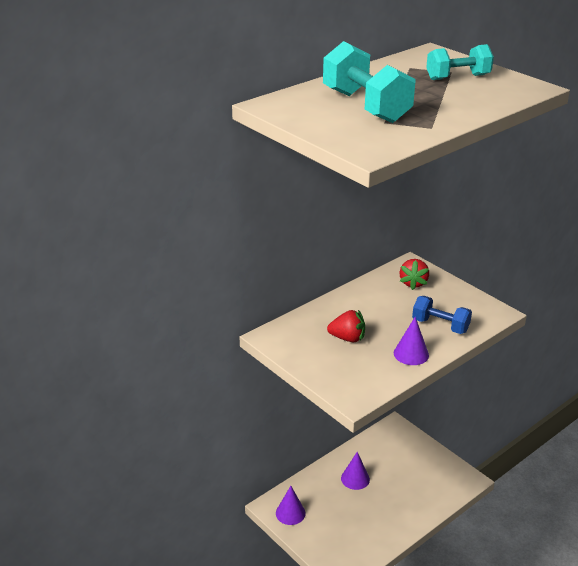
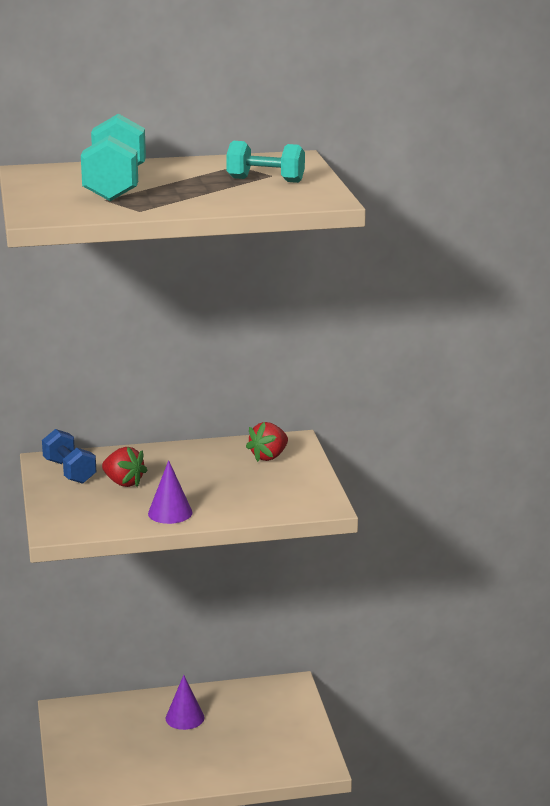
camera: 30 degrees right, 10 degrees down
(290, 513) = (77, 723): purple cone -> none
(440, 325) = (240, 499): blue dumbbell -> blue dumbbell (69, 471)

